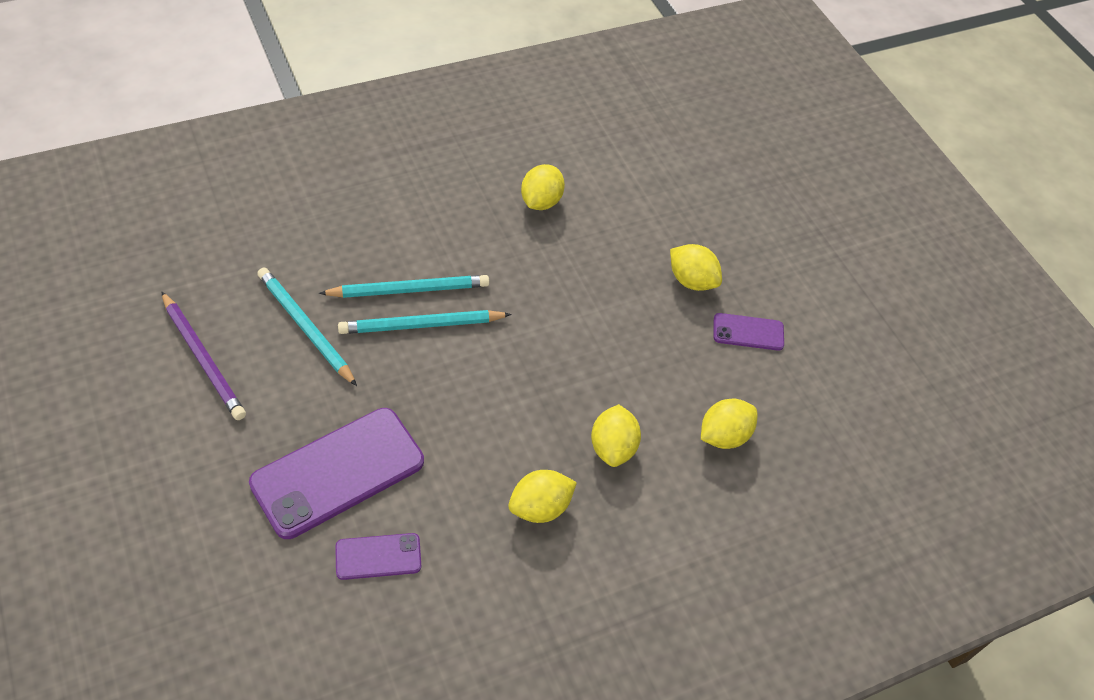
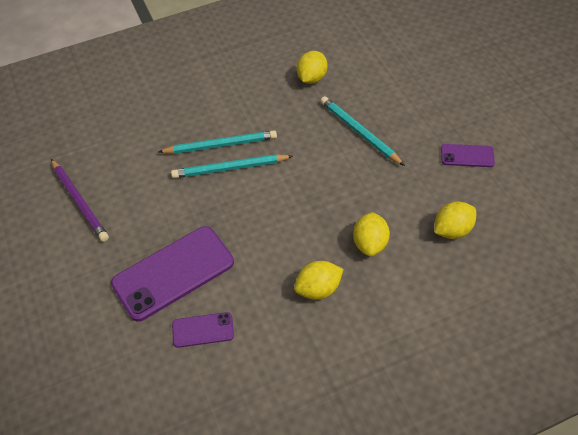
camera: 10 degrees right, 0 degrees up
(305, 328) = (149, 176): turquoise pencil -> turquoise pencil (359, 132)
(691, 281) = (423, 123): yellow lemon -> none

